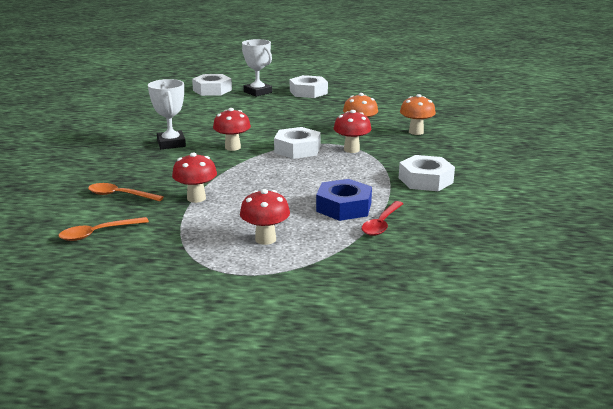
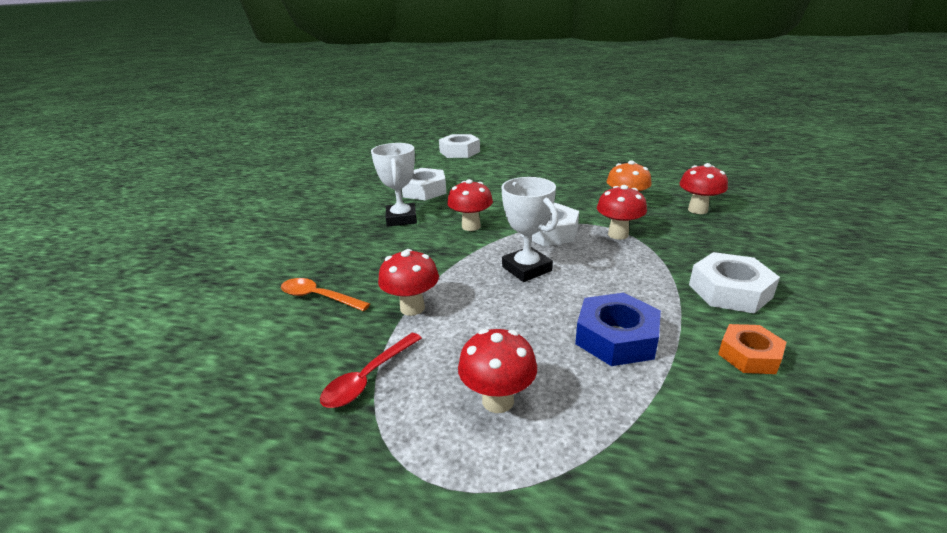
camera: 10 degrees right, 5 degrees up
(98, 233) = (266, 368): orange spoon -> none
(258, 92) = (507, 154): white trophy -> white trophy (527, 269)
(308, 92) = (562, 155): white nut -> white nut (424, 190)
(381, 224) = (679, 379): red spoon -> red spoon (368, 378)
(416, 132) = (697, 210): orange mushroom -> red mushroom
(428, 211) = (749, 355): none -> orange nut

